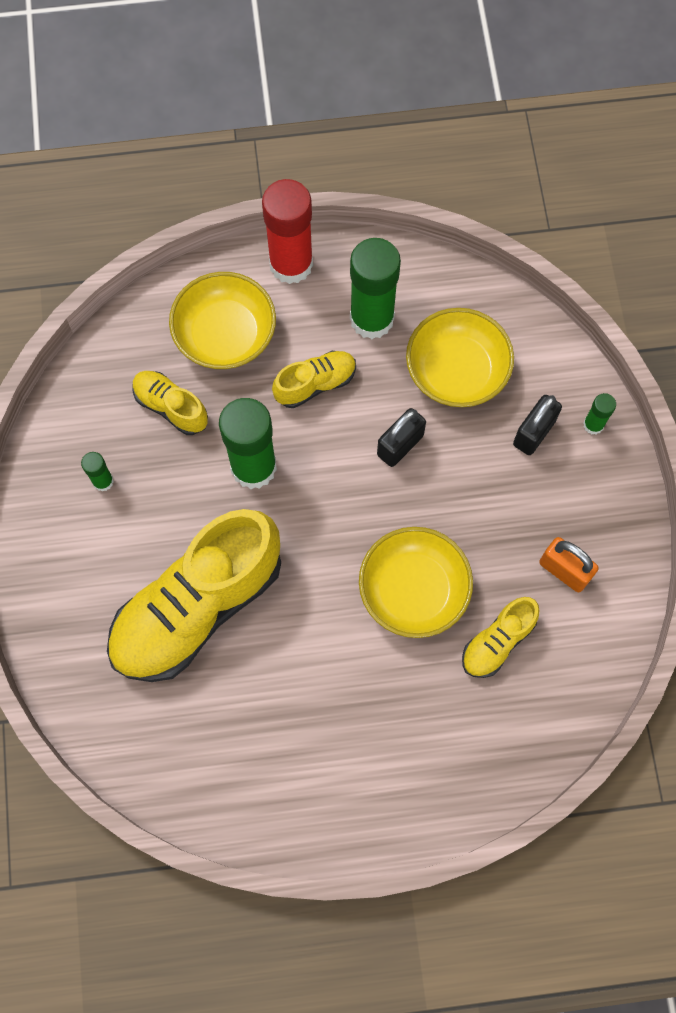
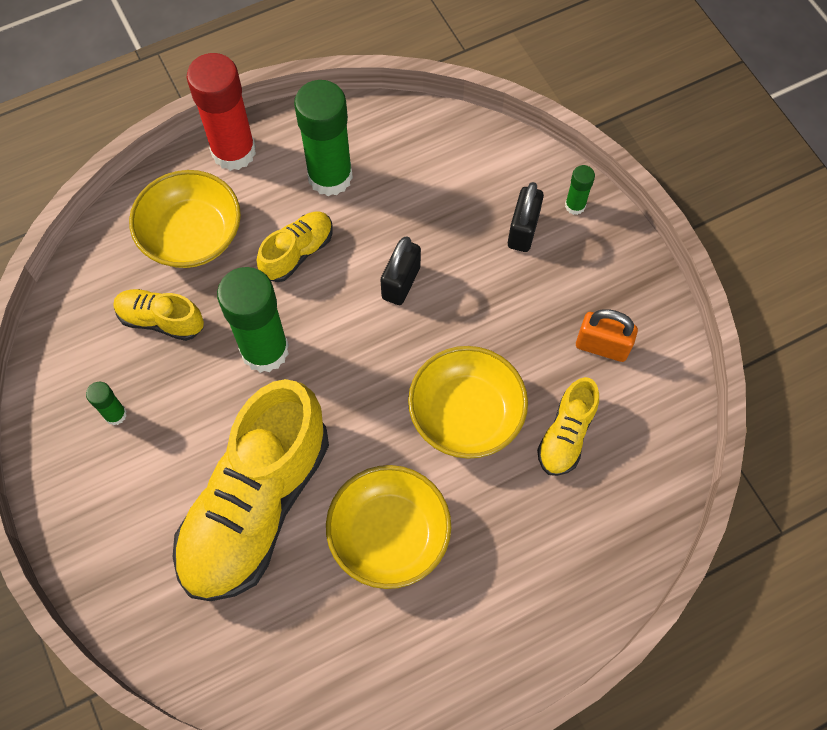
camera: 20 degrees left, 5 degrees down
(456, 371) = (429, 198): yellow bowl -> yellow bowl (389, 535)

